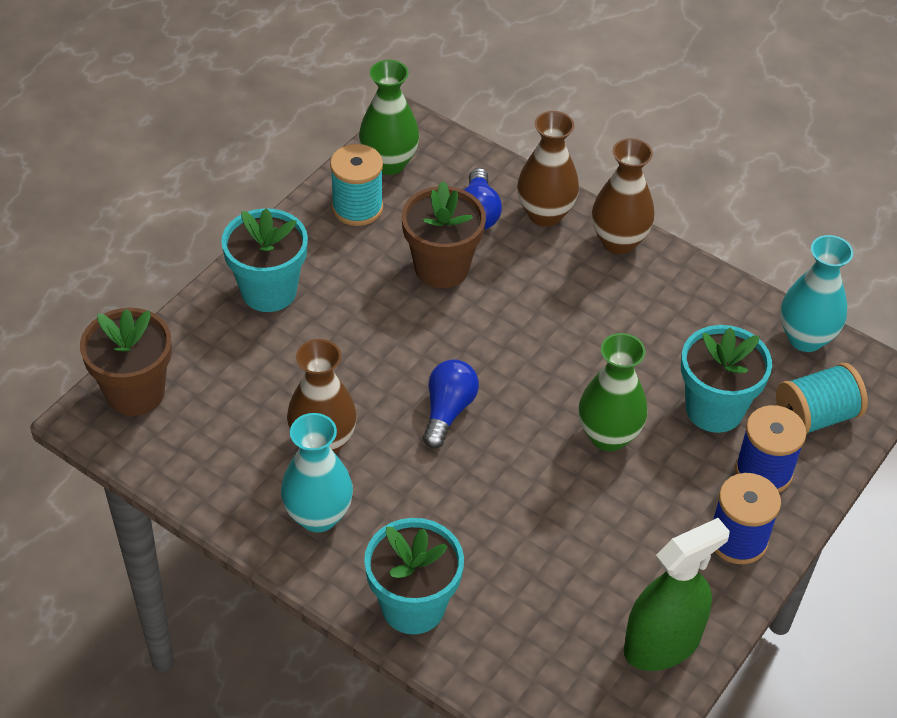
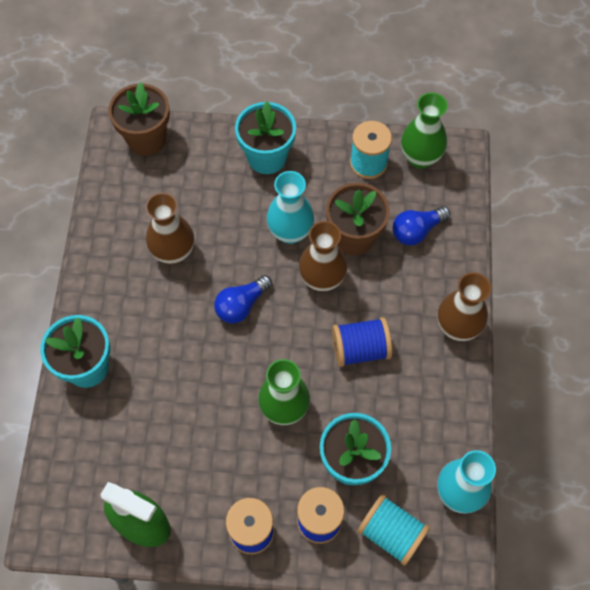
camera: 60 degrees right, 15 degrees up
(318, 516) = (120, 281): turquoise vase -> turquoise vase (290, 232)
(448, 411) = (241, 305): blue light bulb -> blue light bulb turned 150 degrees clockwise
(545, 214) = (447, 270): brown vase -> brown vase (322, 279)
(584, 333) = (360, 349): none -> blue spool

